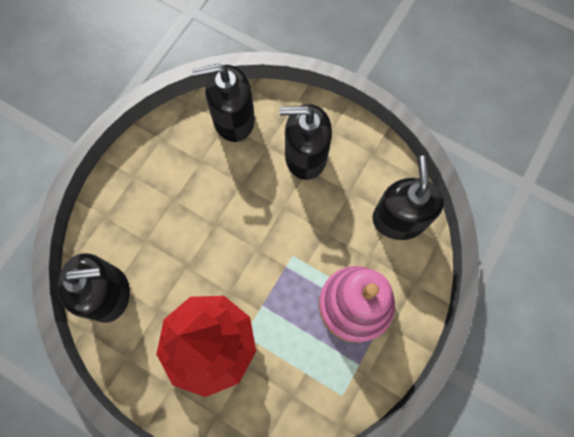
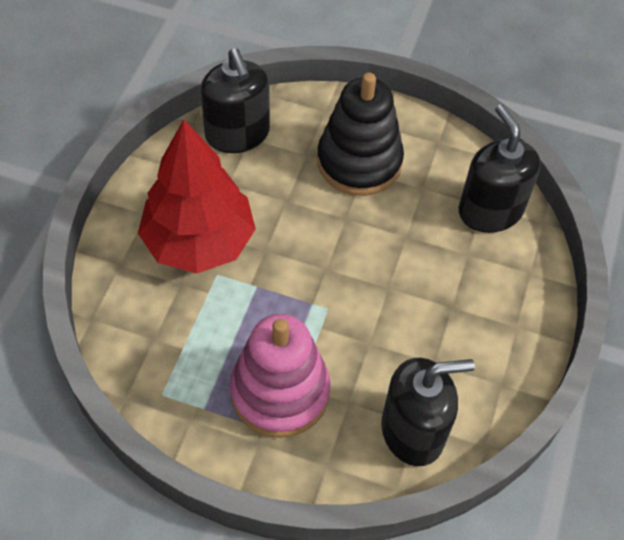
camera: 75 degrees right, 15 degrees down
(164, 202) = (359, 162): none -> black stacking toy
(305, 156) = (467, 301): black soap dispenser -> none

